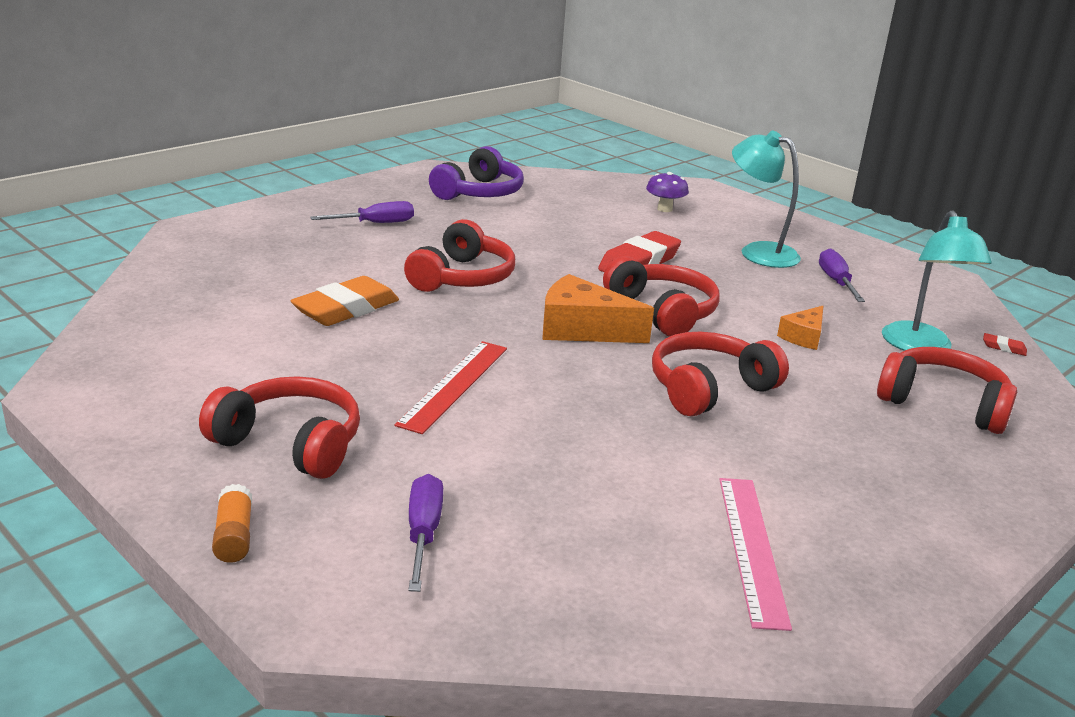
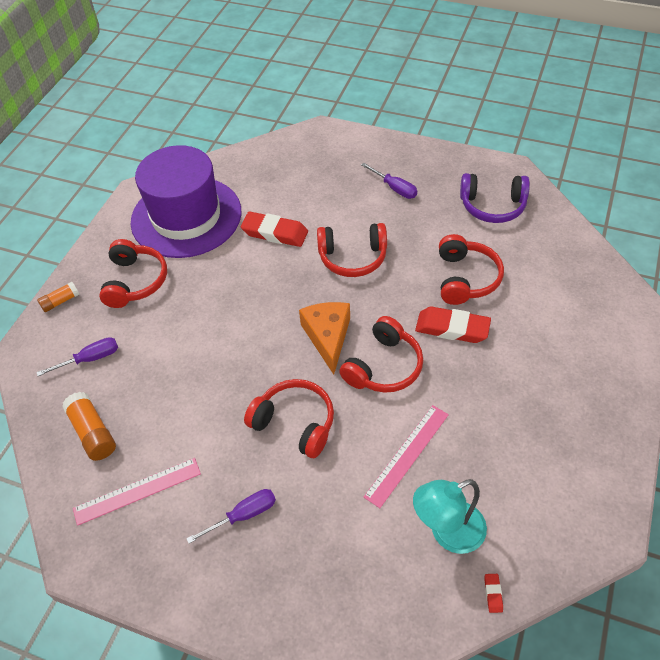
camera: 70 degrees right, 25 degrees up
(205, 362) = (186, 217): none -> purple hat
(346, 309) = (275, 233): orange eraser -> red eraser
(454, 385) = (223, 311): red ruler -> none
(598, 568) = (93, 432): none -> orange glue stick
(664, 209) = (569, 308): purple mushroom -> none
(758, 252) = (538, 389): turquoise lamp -> none
(803, 337) = (407, 454): orange cheese -> pink ruler
(836, 282) = (525, 452): purple screwdriver -> purple screwdriver (244, 515)
(943, 404) = (363, 561): red headphones -> red headphones (465, 278)

